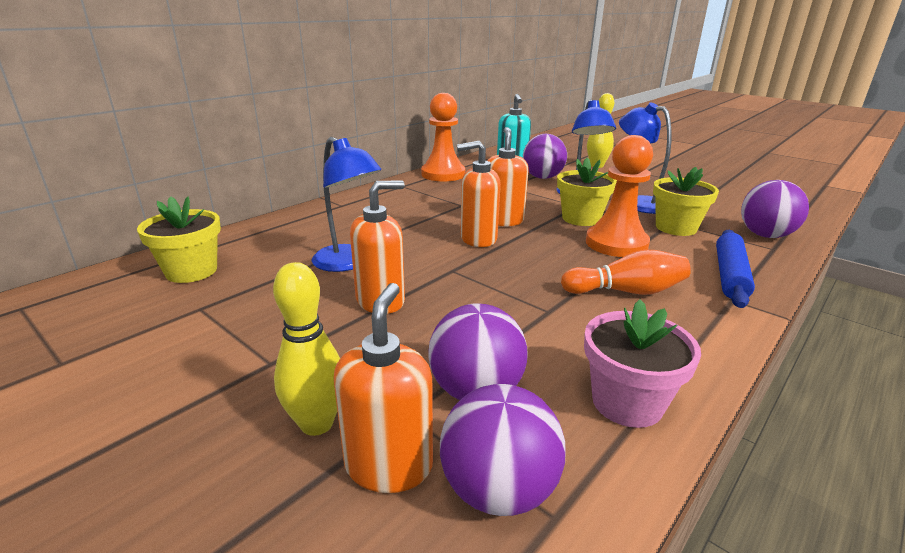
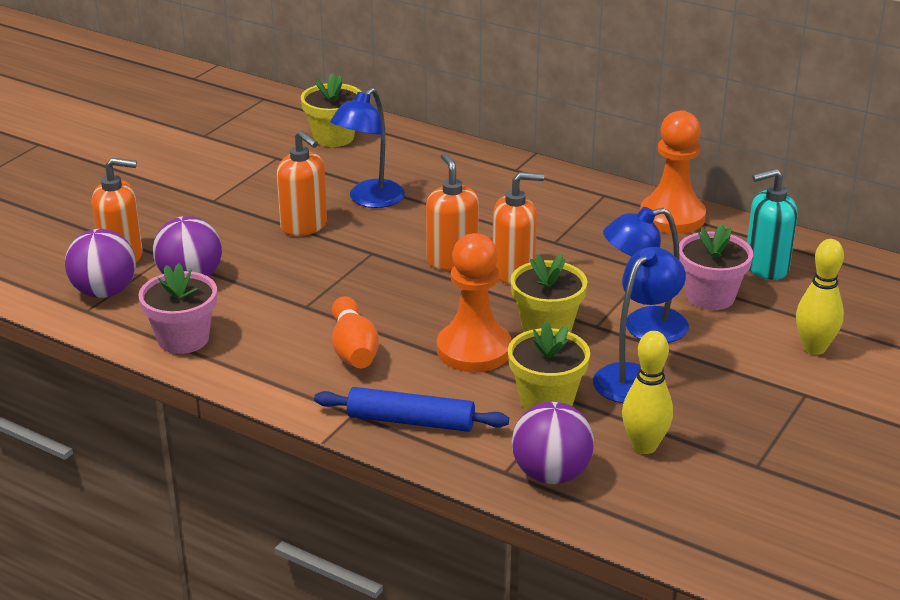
camera: 80 degrees right, 5 degrees up
(317, 423) = (154, 229): yellow bowling pin -> yellow bowling pin (644, 446)
(542, 177) = (710, 296): purple ball -> pink flower pot

